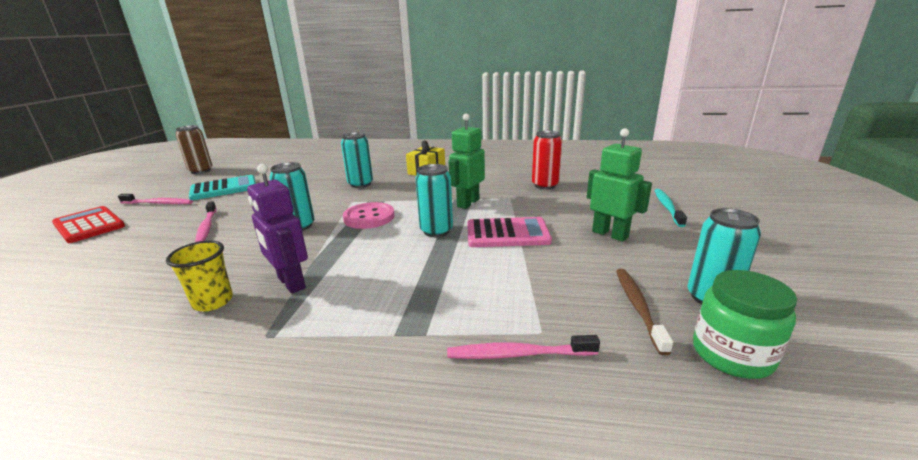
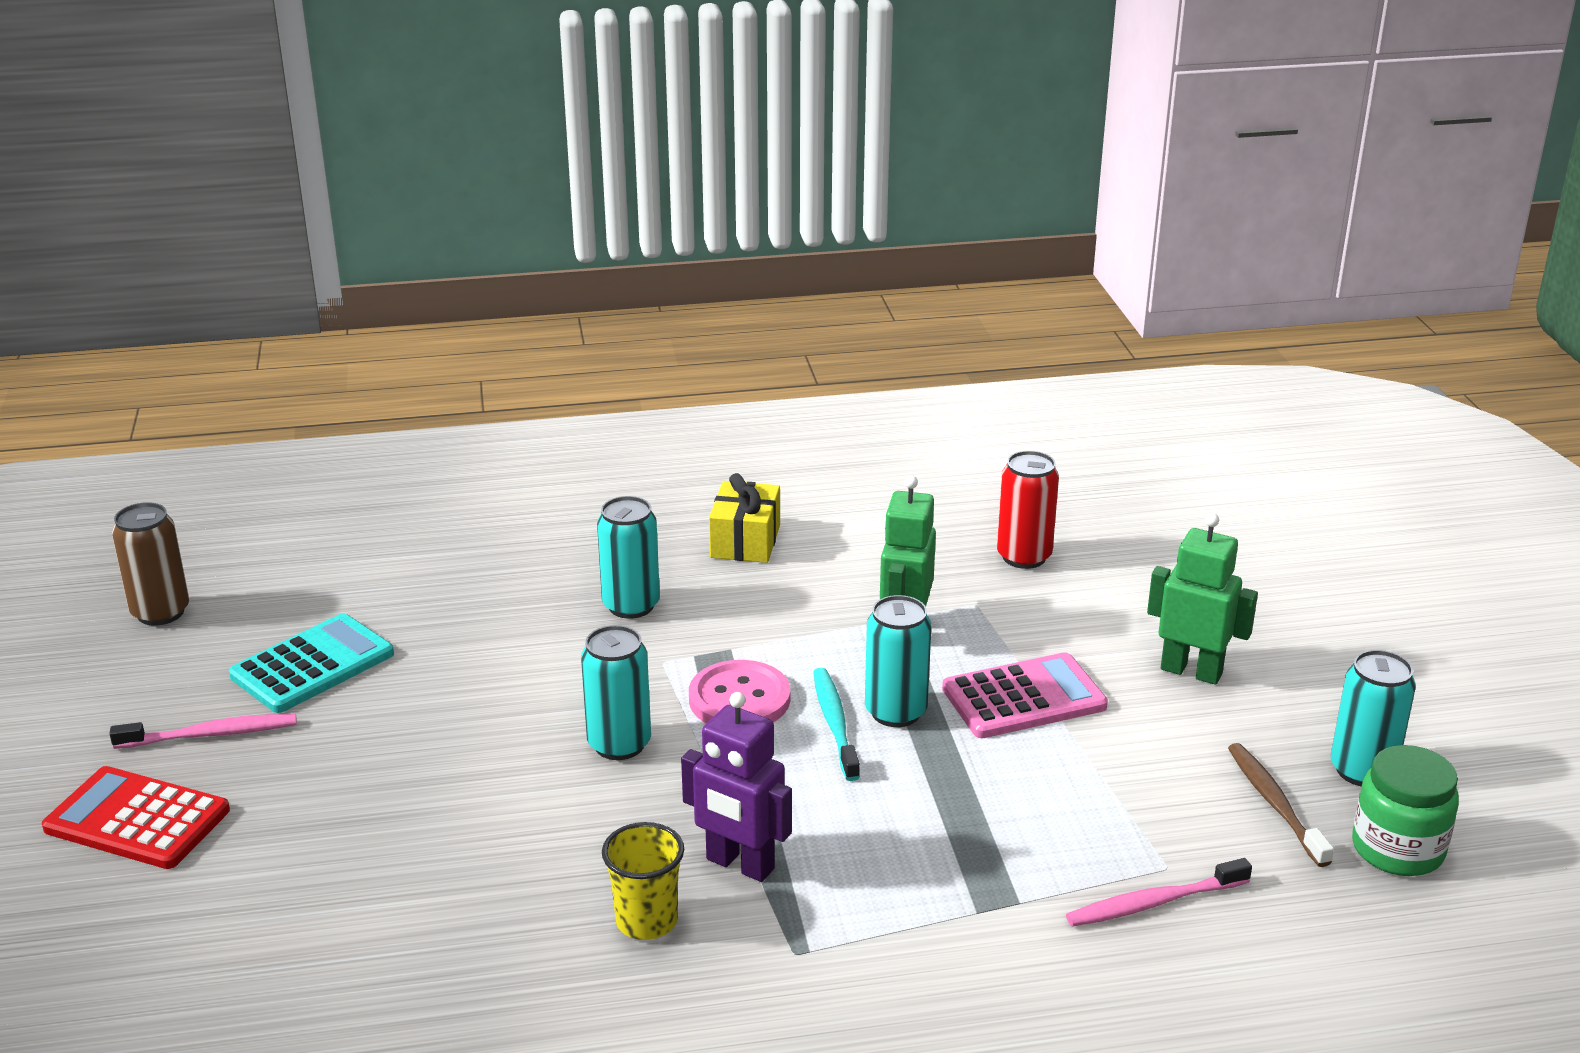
camera: 20 degrees left, 5 degrees up
(207, 227) = (424, 778): pink toothbrush -> none
(667, 207) = (1263, 590): turquoise toothbrush -> turquoise toothbrush (835, 723)

